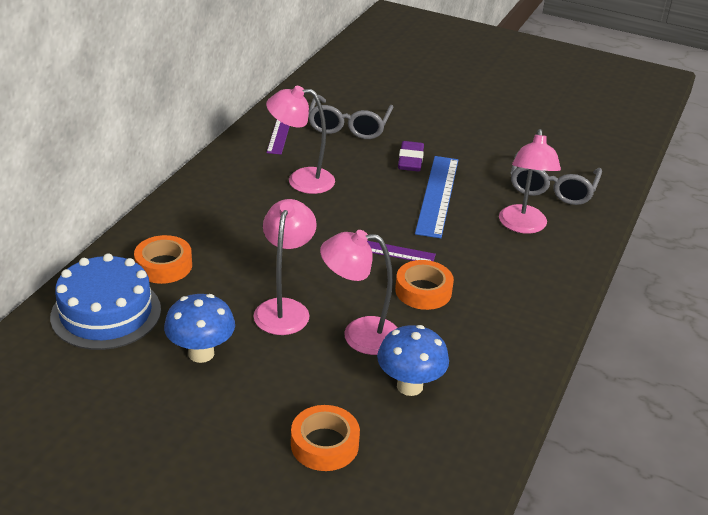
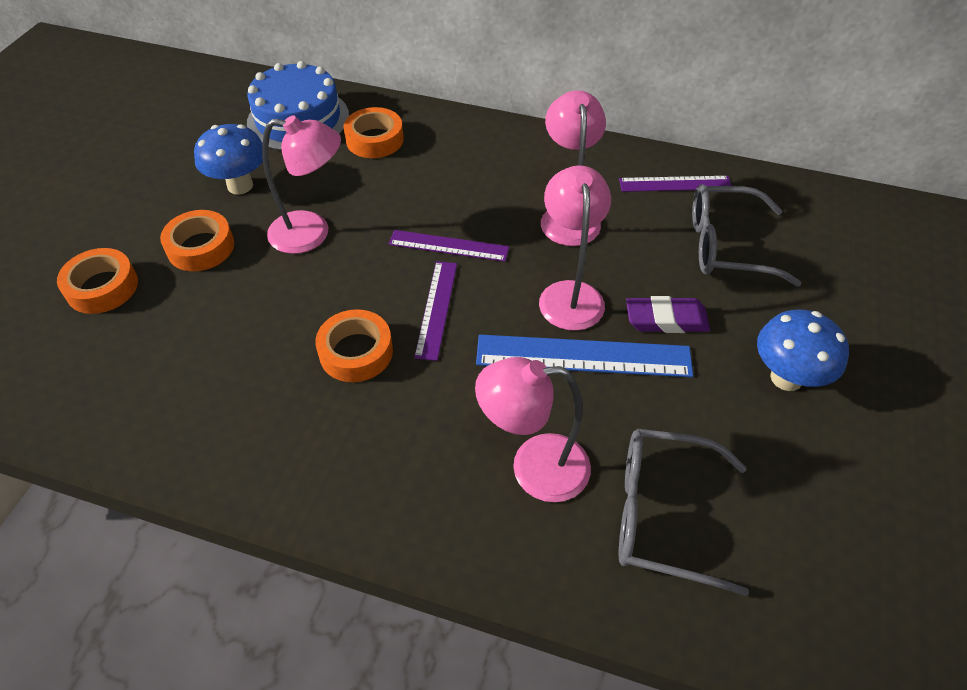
camera: 85 degrees right, 15 degrees up
(284, 378) = (201, 247): none -> orange tape
(319, 238) = (448, 246): none -> purple ruler
(359, 335) = (269, 298): pink lamp -> pink lamp (569, 294)
(409, 386) = (180, 349): blue mushroom -> blue mushroom (786, 378)

